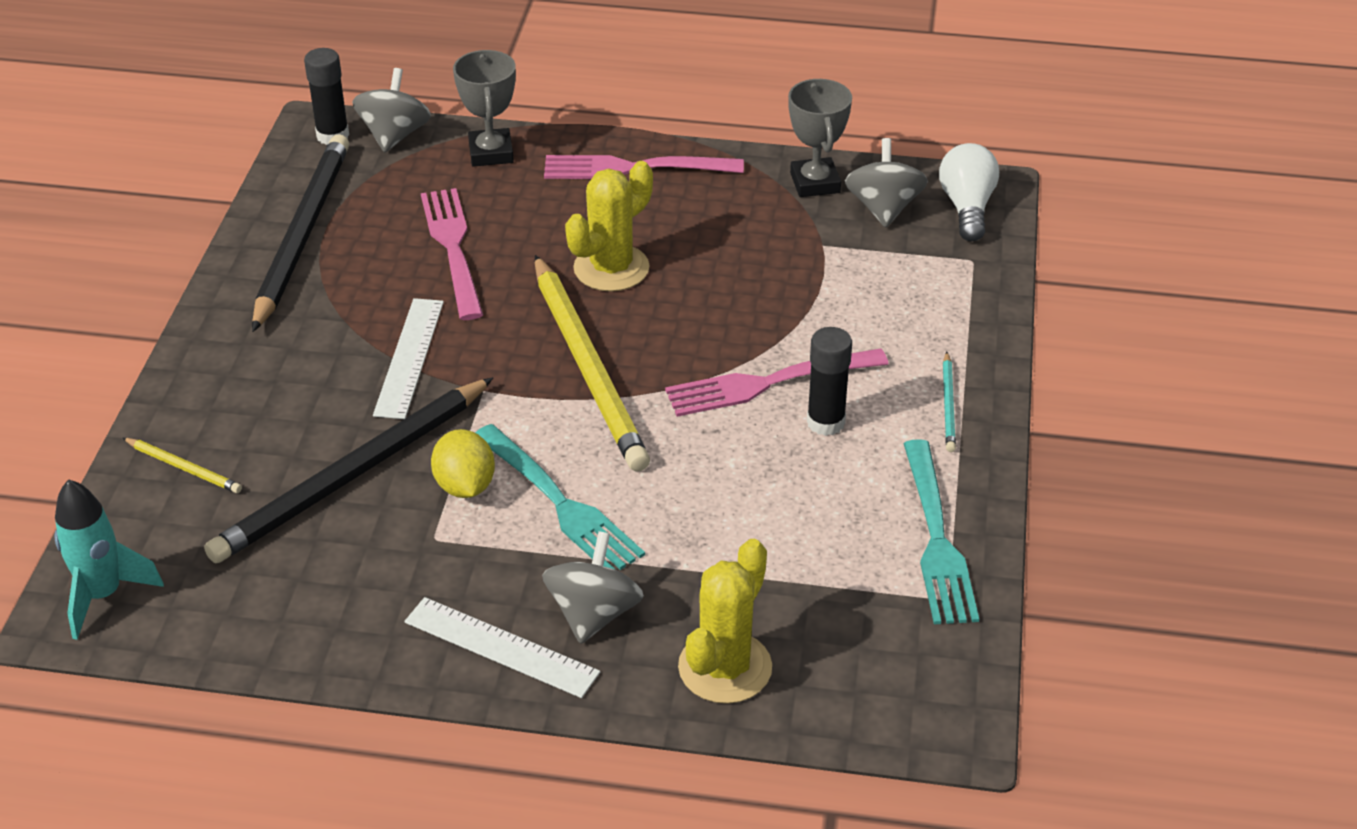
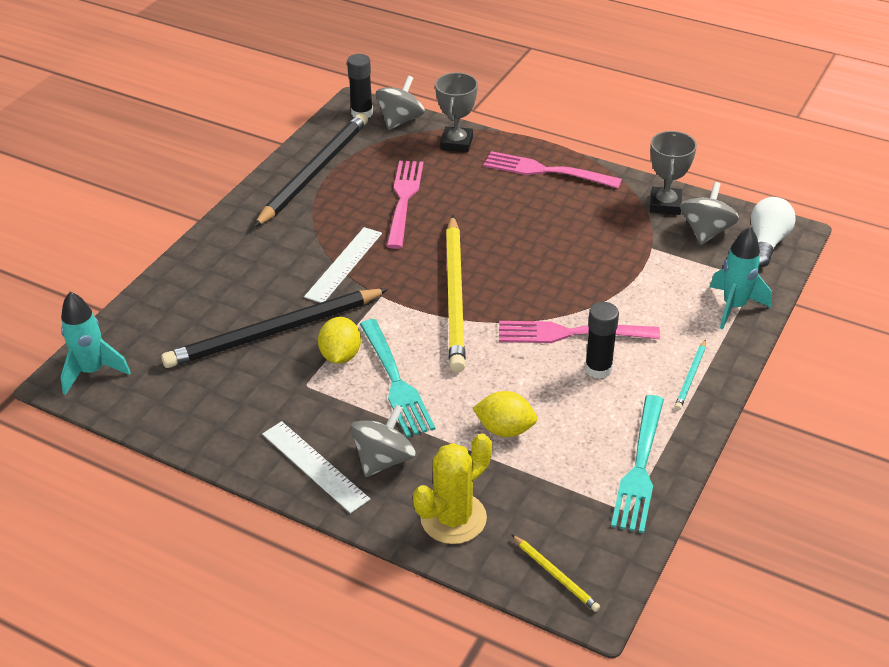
camera: 20 degrees right, 0 degrees up
(184, 468) = (176, 303): yellow pencil -> yellow pencil (555, 575)
(611, 268) = (500, 234): yellow cactus -> none
(739, 532) = (505, 429): none -> yellow lemon
(962, 300) = (734, 307): none -> turquoise rocket

